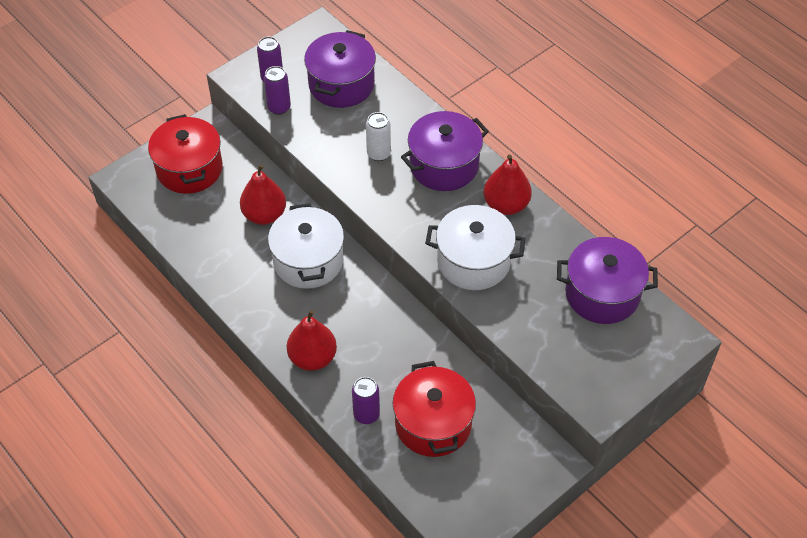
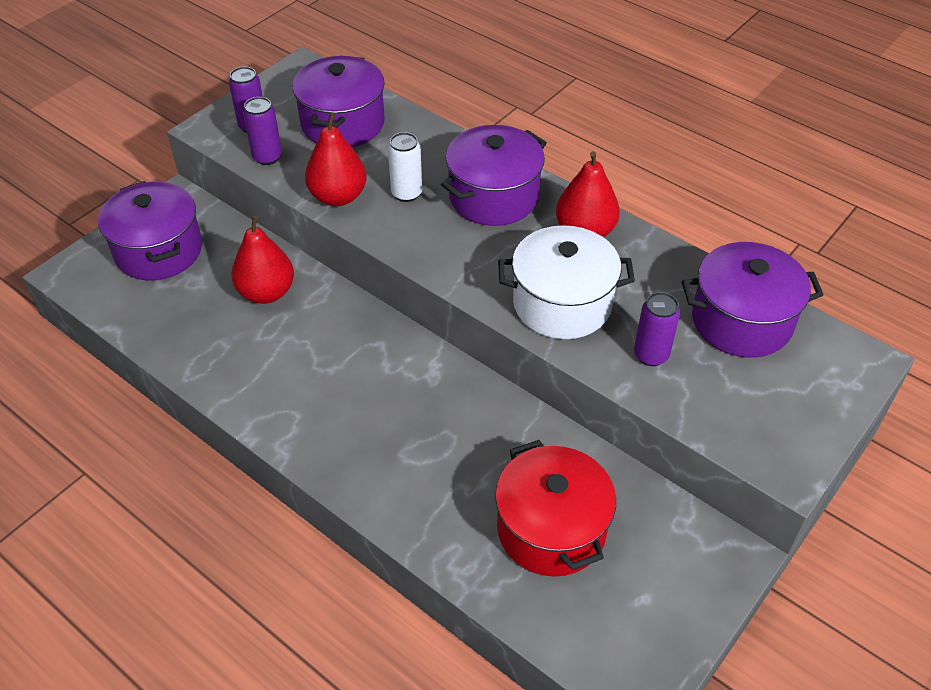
camera: 10 degrees left, 5 degrees down
(189, 169) = (159, 251): red pot -> purple pot
(308, 261) = (335, 340): white pot -> none
(312, 358) = (364, 464): red pear -> red pear (338, 197)
(366, 414) = (455, 531): purple can -> purple can (651, 355)

